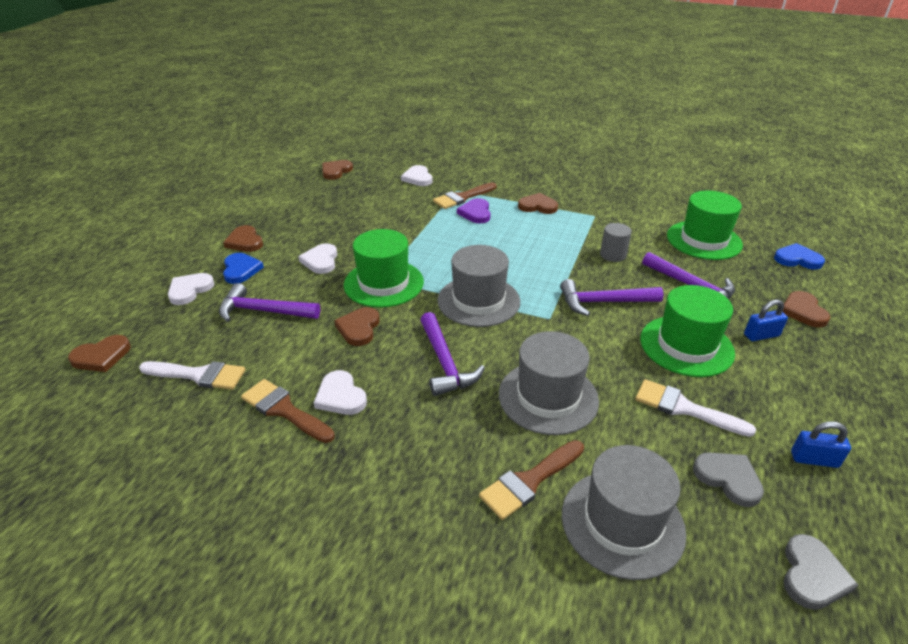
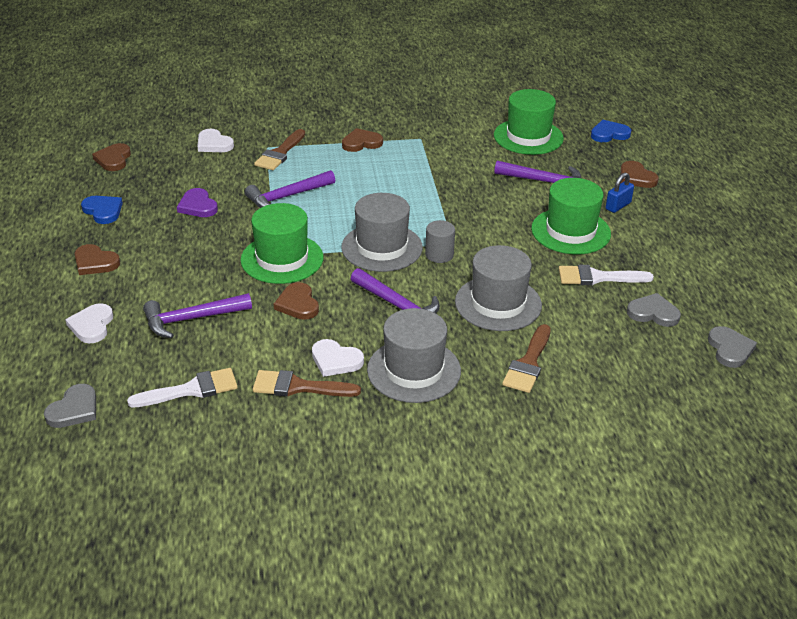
camera: 30 degrees left, 0 degrees up
(101, 356) = (74, 409): brown heart -> grey heart
(241, 270) = (124, 290): blue heart -> blue heart (103, 211)
(321, 261) = (198, 257): white heart -> none
(475, 213) = (308, 166): purple heart -> purple heart (198, 206)
(603, 302) = (485, 216): purple hammer -> purple hammer (287, 197)
(613, 255) = (463, 172): grey cylinder -> grey cylinder (439, 255)
(622, 522) = (605, 364): grey hat -> grey hat (414, 370)
(814, 459) = (697, 281): blue padlock -> none

